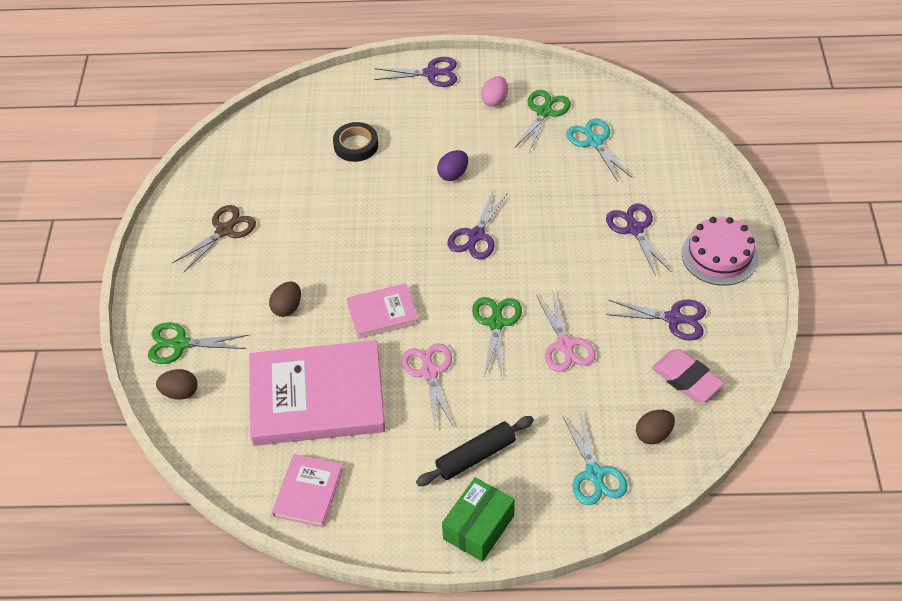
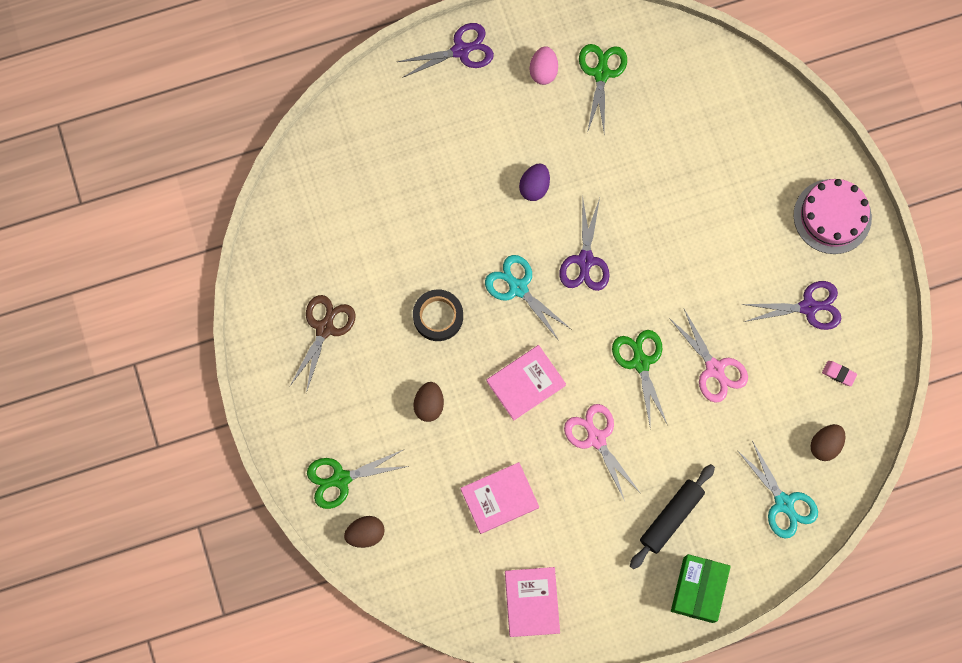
camera: 20 degrees left, 25 degrees up
(317, 397) = (499, 498): pink book -> pink book, size x0.50
(356, 145) = (417, 176): black tape -> black tape (438, 316)
(594, 142) = (666, 101): turquoise scissors -> turquoise scissors (518, 288)
(635, 229) = (741, 206): purple scissors -> none
(686, 379) = (838, 374): pink eraser -> pink eraser, size x0.48

